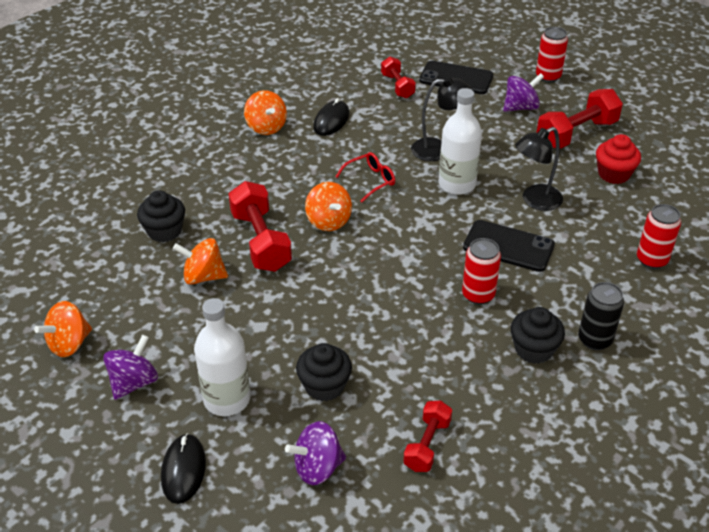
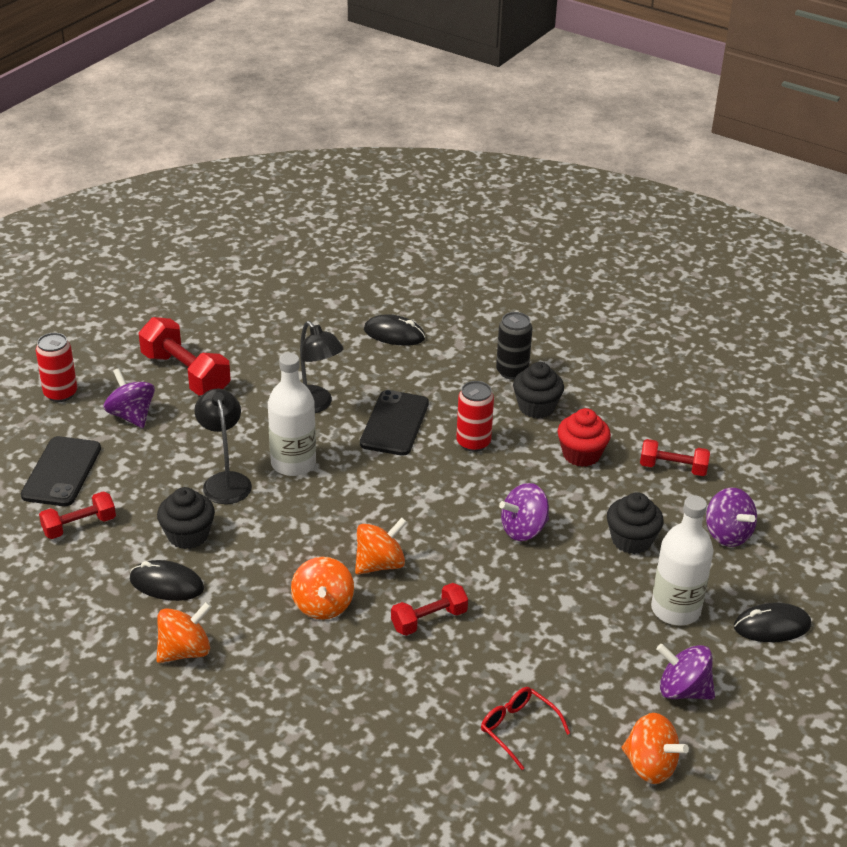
camera: 100 degrees left, 5 degrees down
(164, 231) = (430, 718): black cupcake -> black cupcake (188, 535)
(203, 276) = (503, 662): orange spinning top -> orange spinning top (323, 605)
(261, 241) = (429, 620): red dumbbell -> red dumbbell, size x0.60
(353, 311) = (523, 529): none -> purple spinning top
(370, 181) = (296, 535): red glasses -> red glasses (518, 729)
(613, 174) = (260, 351): red cupcake -> red cupcake (581, 454)
(652, 260) = (394, 334): red can -> black mouse

